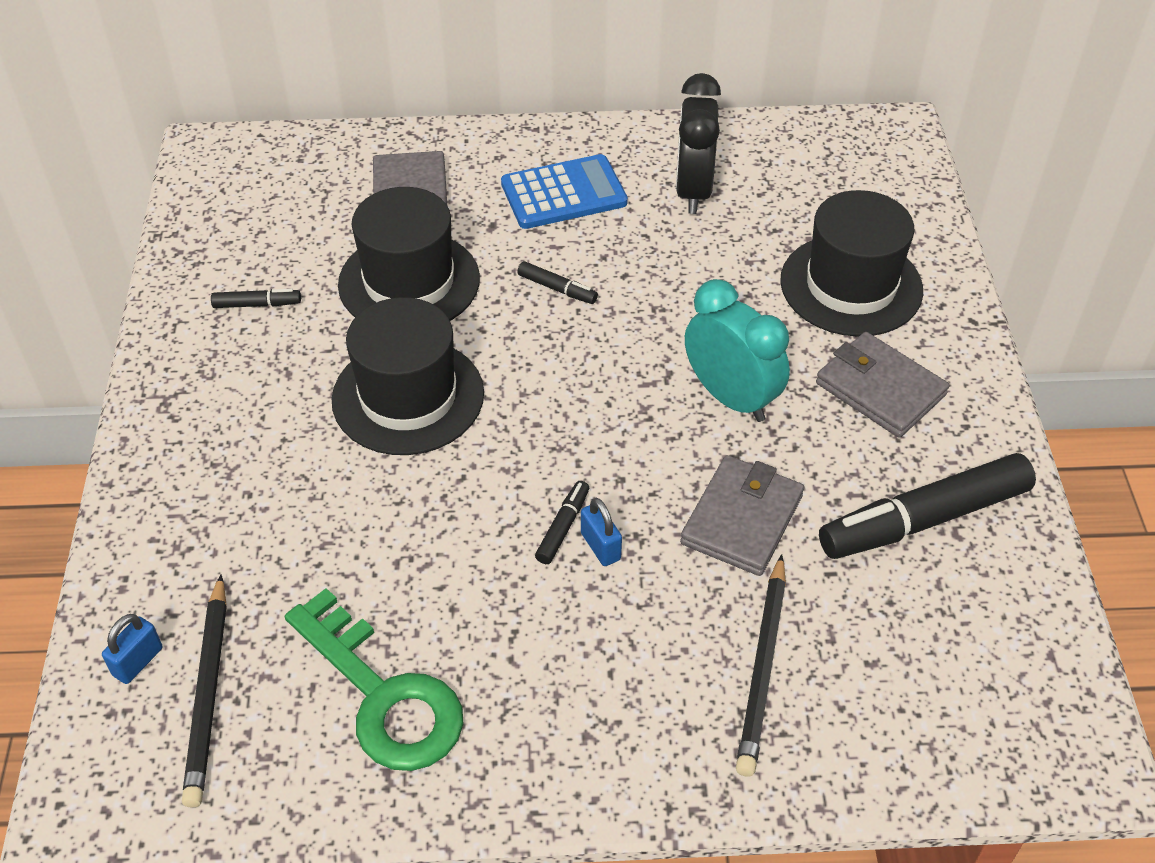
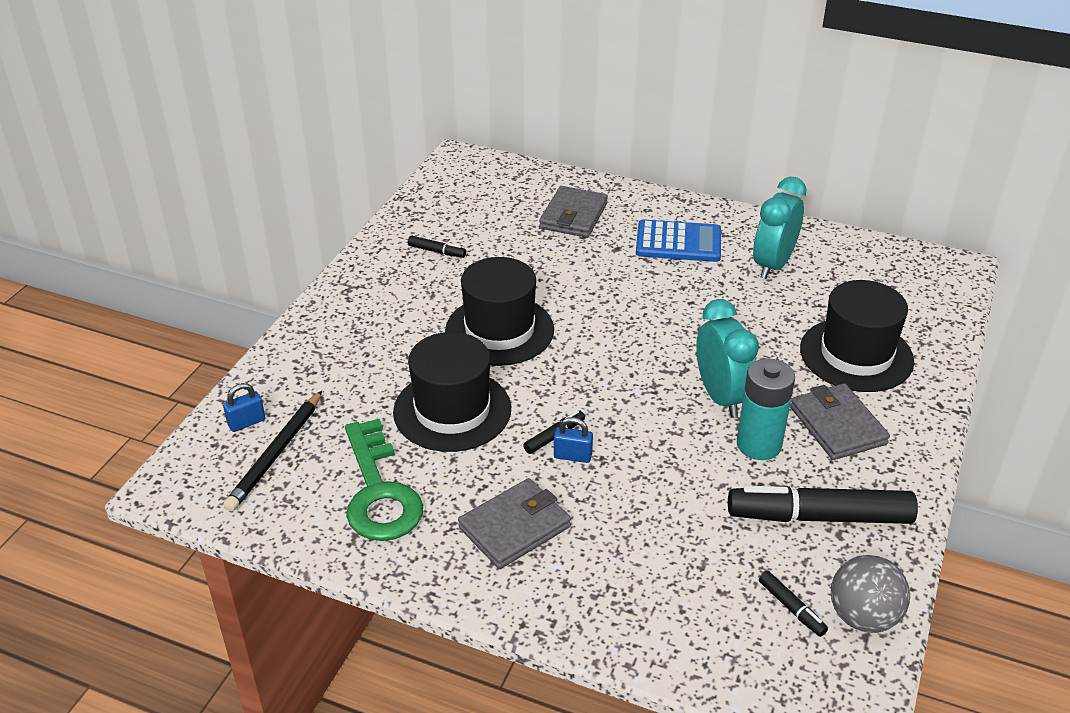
camera: 25 degrees right, 10 degrees down
(409, 281) = (541, 265): black hat -> black hat (452, 410)
(557, 289) = (638, 297): black marker -> black marker (791, 608)
(600, 546) = (572, 456): blue padlock -> blue padlock turned 75 degrees counterclockwise
(693, 191) = (772, 265): black clock -> turquoise clock
(741, 519) = (682, 472): grey wallet -> grey wallet (514, 527)
(762, 668) = (640, 566): black pencil -> none
(808, 447) = (759, 445): none -> turquoise battery
(1036, 631) = (863, 617): none -> grey ball

